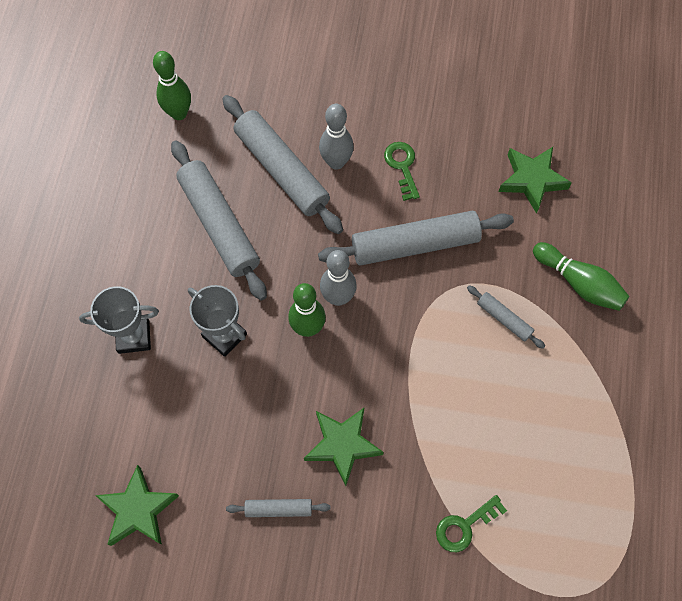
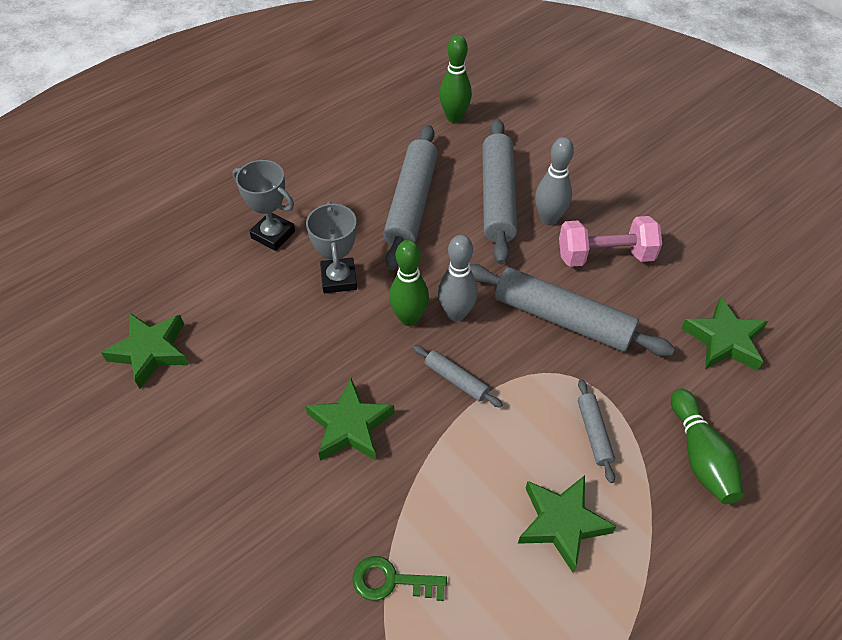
camera: 40 degrees right, 15 degrees down
(278, 509) = (250, 434): grey rolling pin -> grey rolling pin (456, 380)
(402, 166) = (605, 256): green key -> pink dumbbell
(533, 400) = (561, 523): none -> green star

